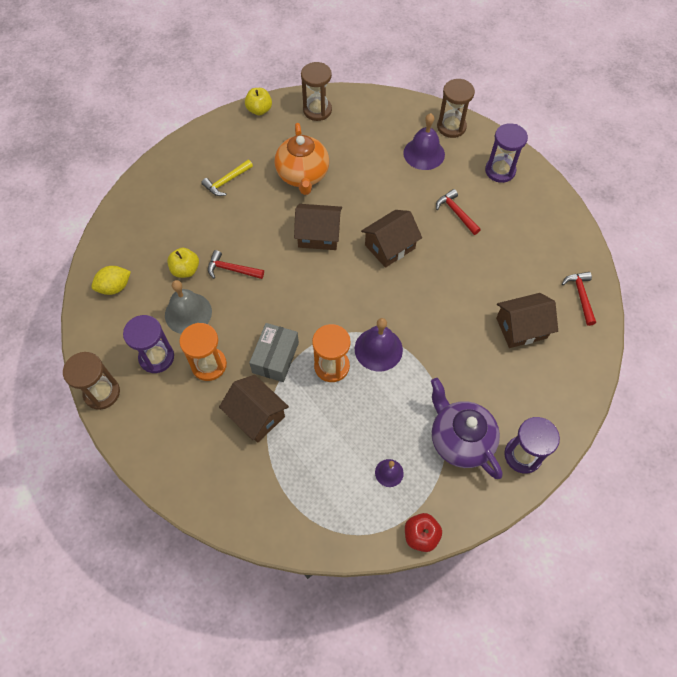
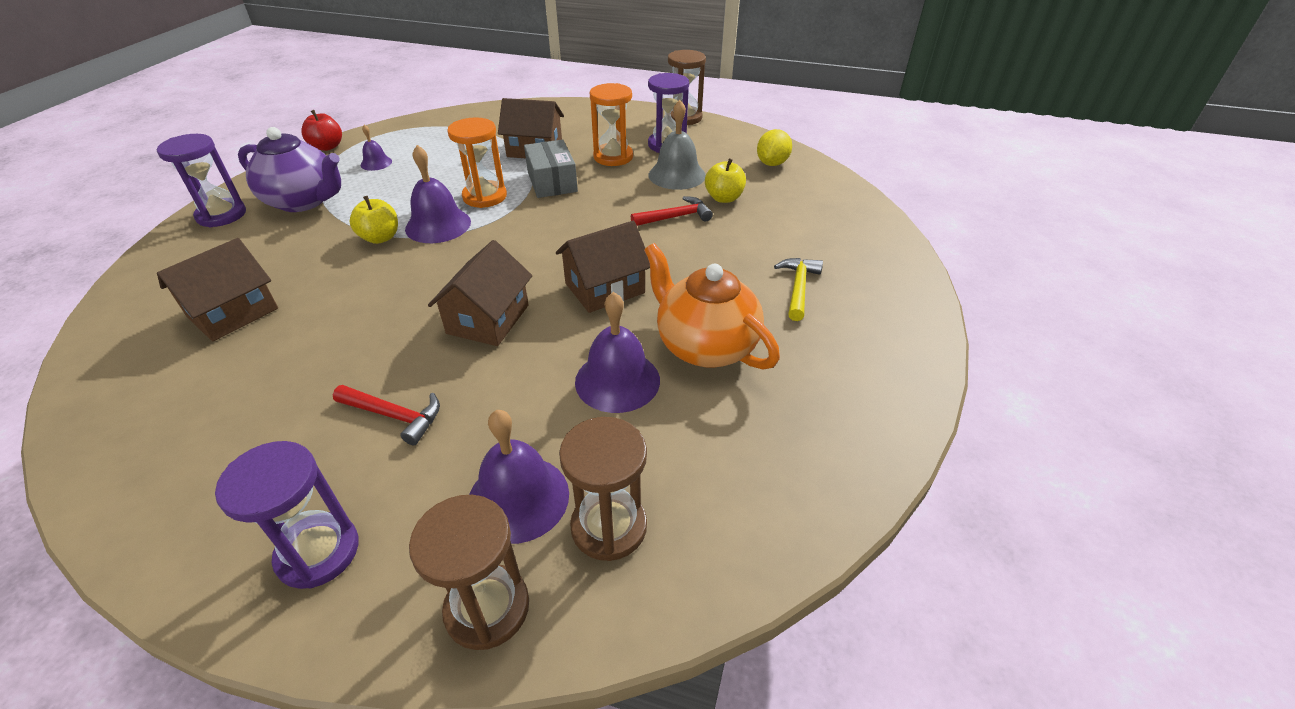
camera: 145 degrees right, 20 degrees down
(259, 110) = (900, 409): yellow apple -> yellow apple (380, 238)
(317, 110) = (807, 470): brown hourglass -> brown hourglass (609, 526)
(354, 179) = (617, 380): none -> purple bell
(580, 296) = (116, 391): red hammer -> none

